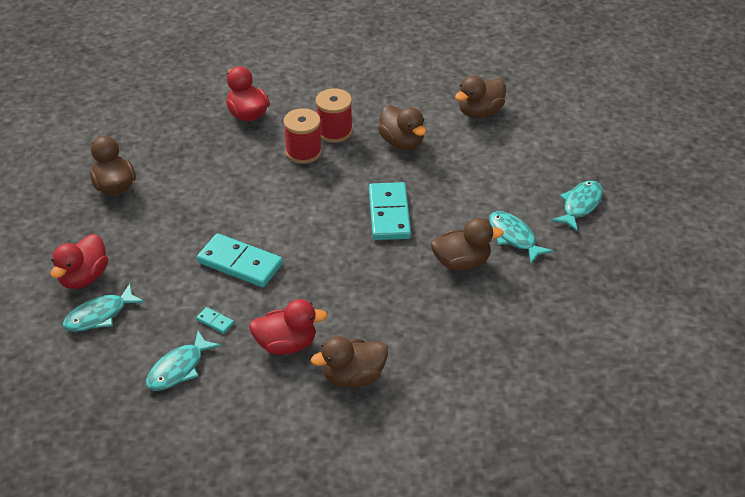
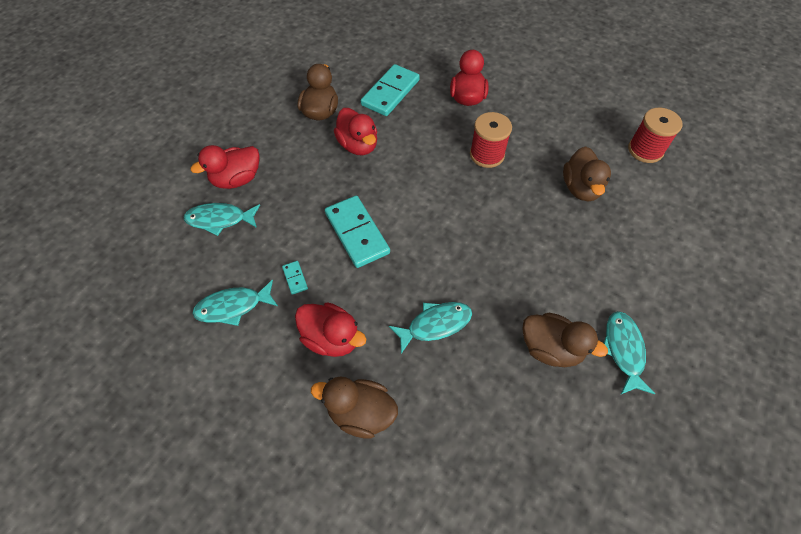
camera: 35 degrees right, 15 degrees up
(178, 197) = (358, 145): none -> red duck
(334, 131) = (527, 148): red spool -> red spool (645, 150)
(389, 214) = (517, 255): turquoise domino -> turquoise domino (390, 92)
(480, 112) = (678, 194): brown duck -> none
(580, 205) = (721, 353): turquoise fish -> turquoise fish (435, 325)

